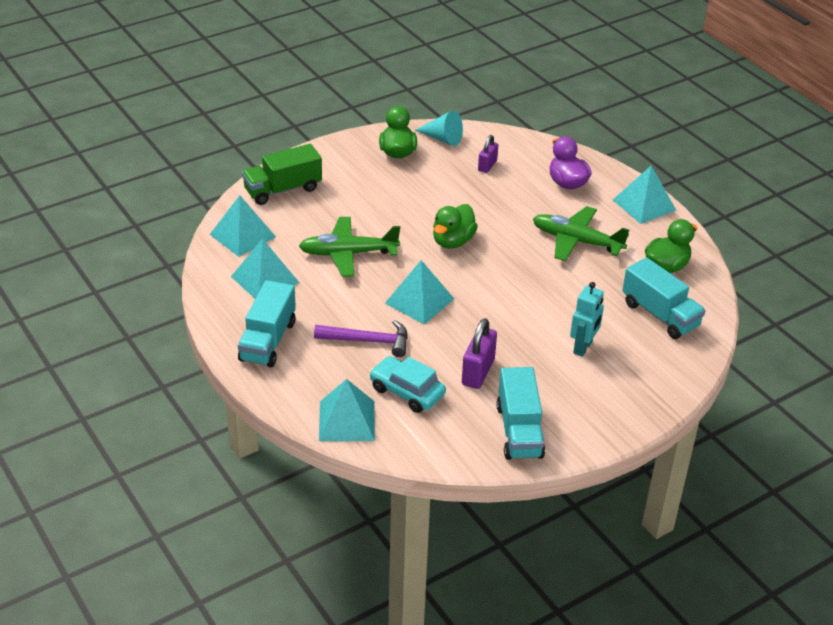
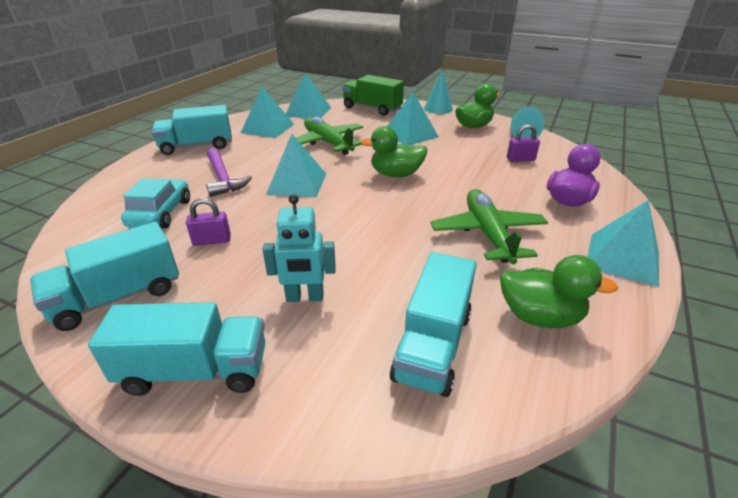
camera: 60 degrees right, 5 degrees down
(330, 149) = (438, 108): none -> turquoise cone
(347, 421) = (107, 199): turquoise pyramid -> turquoise pyramid (410, 134)
(478, 372) = (212, 240): purple padlock -> purple padlock, size x0.64
(617, 408) = (195, 370): none -> turquoise truck

